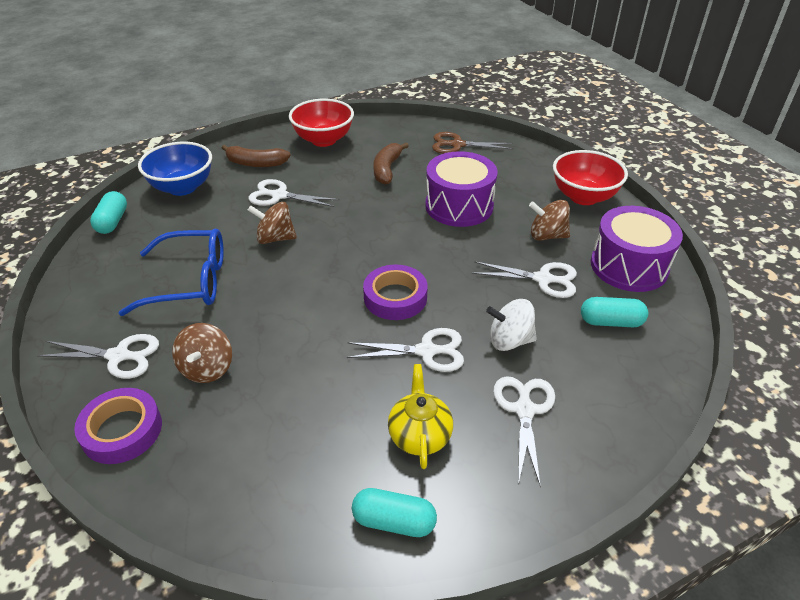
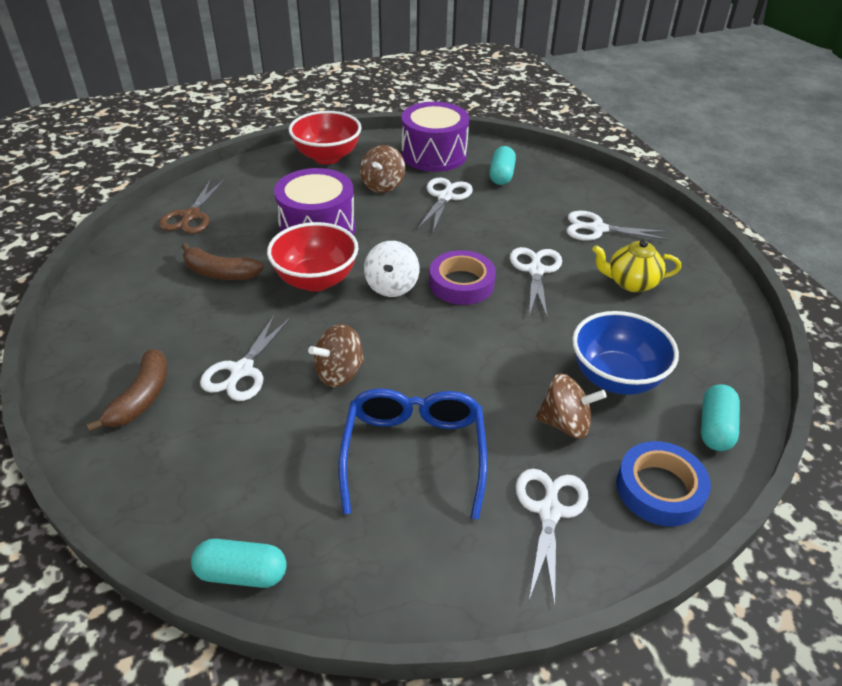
camera: 85 degrees left, 0 degrees up
(122, 430) = (659, 489): purple tape -> blue tape
(182, 187) = (172, 485): blue bowl -> blue bowl (615, 378)
(275, 238) = (339, 373): brown spinning top -> brown spinning top turned 45 degrees clockwise
(323, 140) = (112, 326): red bowl -> red bowl (316, 280)
(394, 521) = (713, 302): turquoise capsule -> turquoise capsule (715, 428)
(509, 340) = (522, 225): white spinning top -> white spinning top (392, 286)

